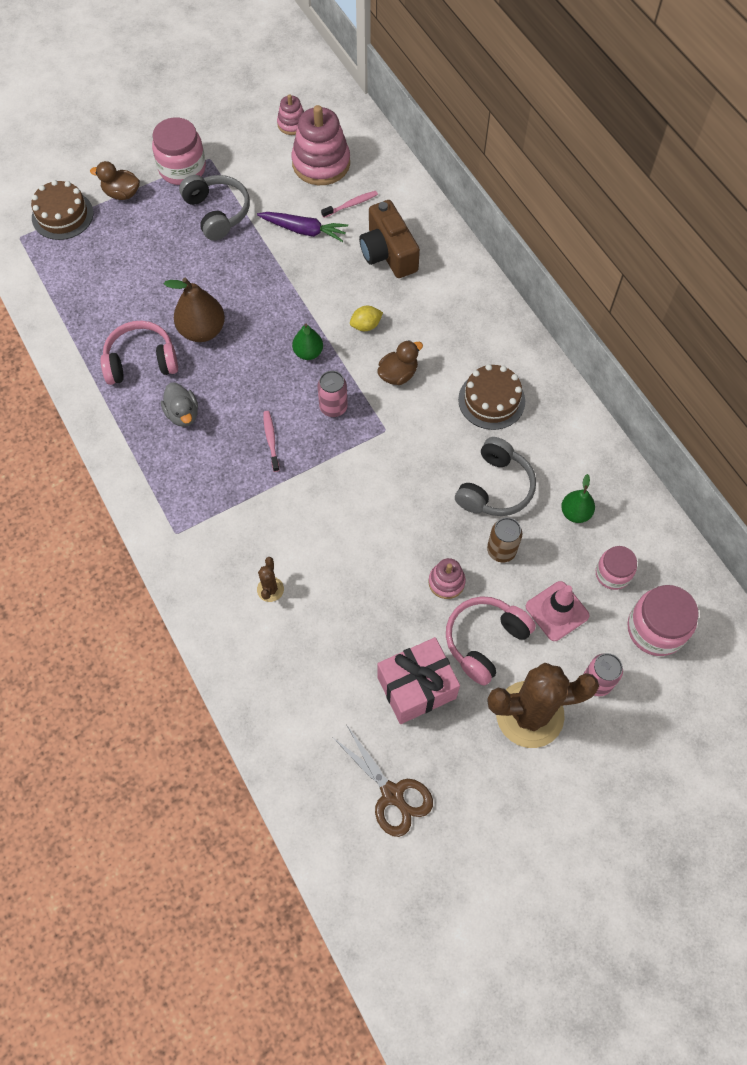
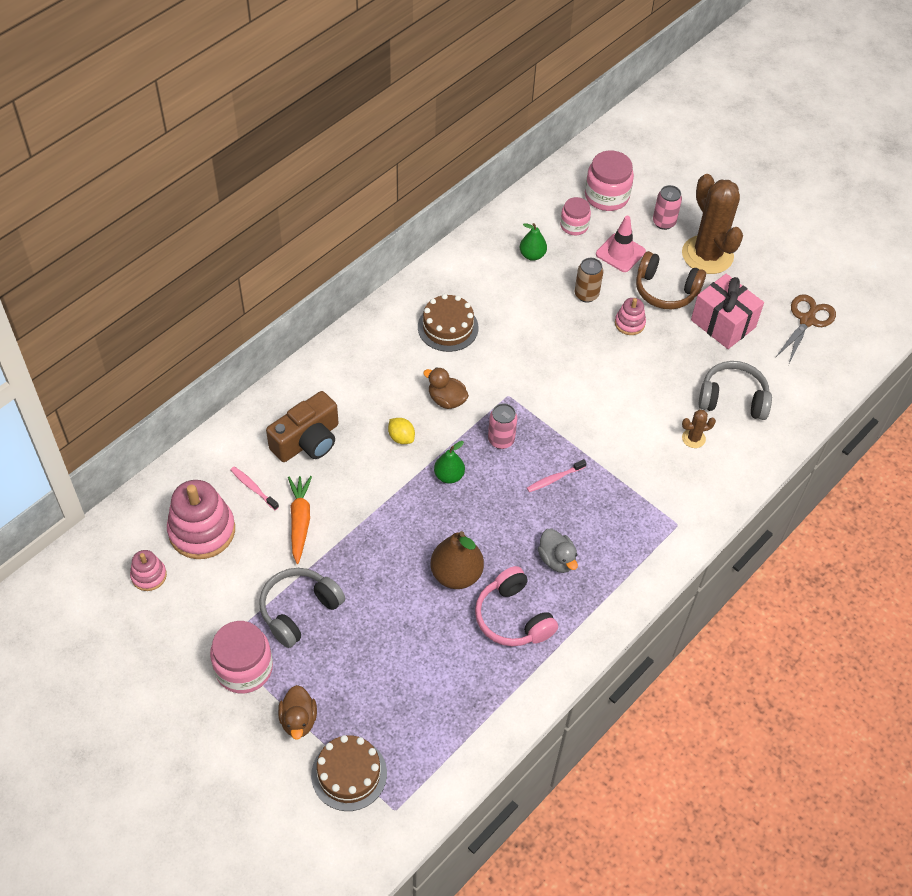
camera: 110 degrees left, 10 degrees down
(183, 414) = (557, 559): grey duck -> grey duck turned 105 degrees clockwise
(304, 230) = (300, 521): purple carrot -> orange carrot
(485, 641) = (665, 290): pink headphones -> brown headphones
(495, 487) = (532, 309): grey headphones -> grey headphones (733, 399)

